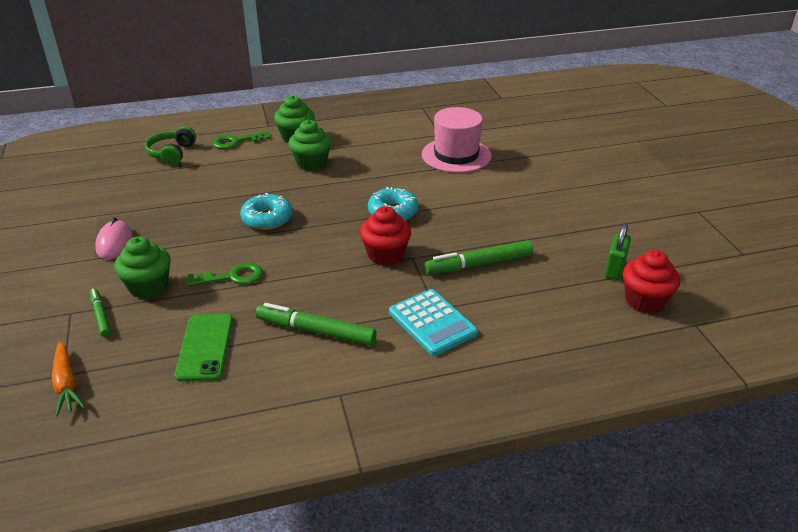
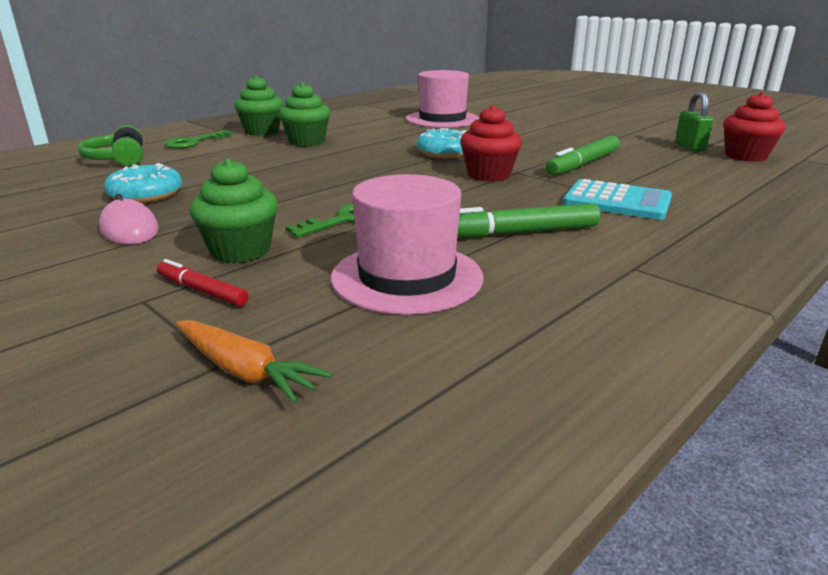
camera: 30 degrees left, 10 degrees down
(100, 316) = (202, 290): green marker -> red marker
(205, 347) = (407, 277): green phone -> pink hat
(267, 218) = (316, 178): turquoise donut -> turquoise donut (146, 195)

